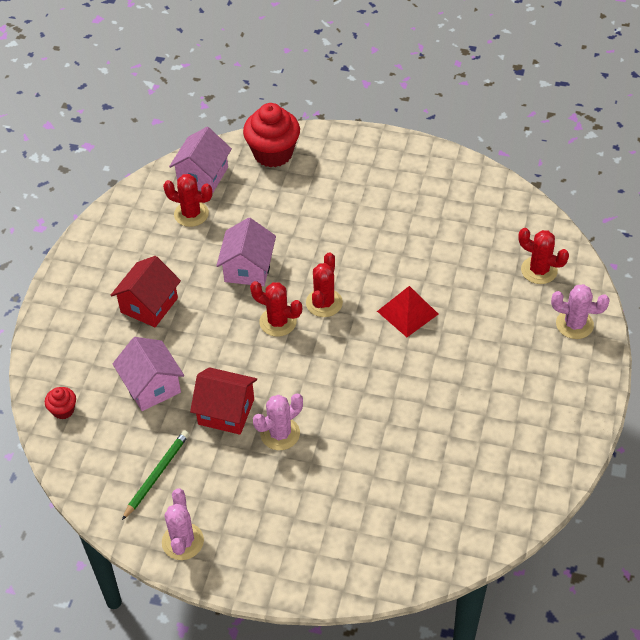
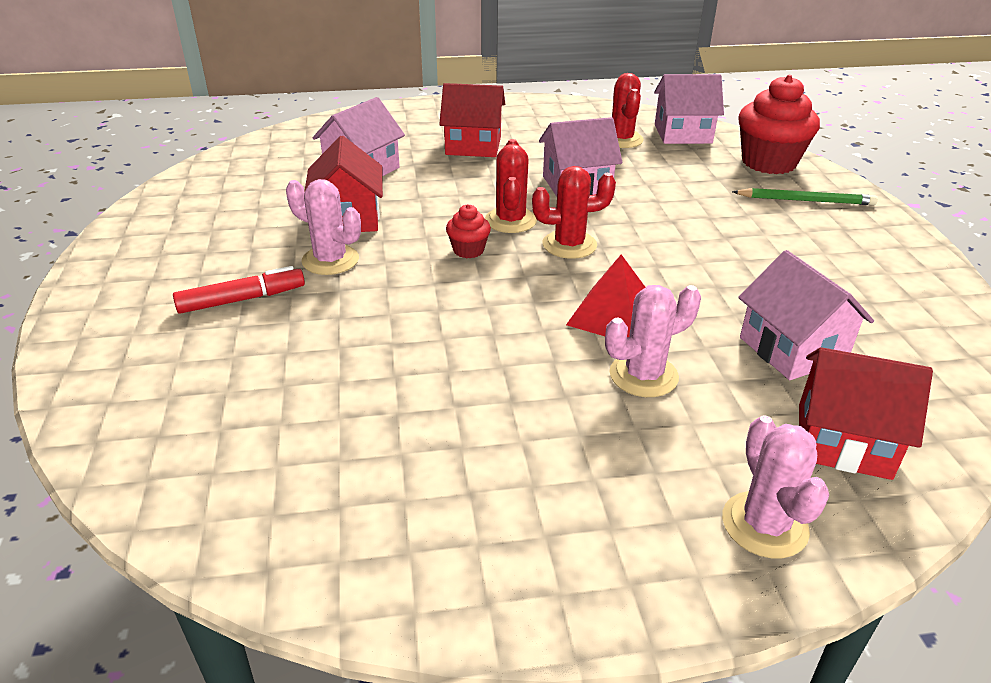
camera: 65 degrees right, 15 degrees down
(63, 410) = (306, 136): red cupcake -> red cupcake (468, 250)
(157, 475) = (237, 198): green pencil -> green pencil (805, 200)
(182, 541) = (142, 233): pink cactus -> pink cactus (643, 375)
(306, 490) = (242, 299): none -> red marker
(470, 252) = (792, 349): none -> pink house
(539, 270) = (843, 440): red cactus -> red house

